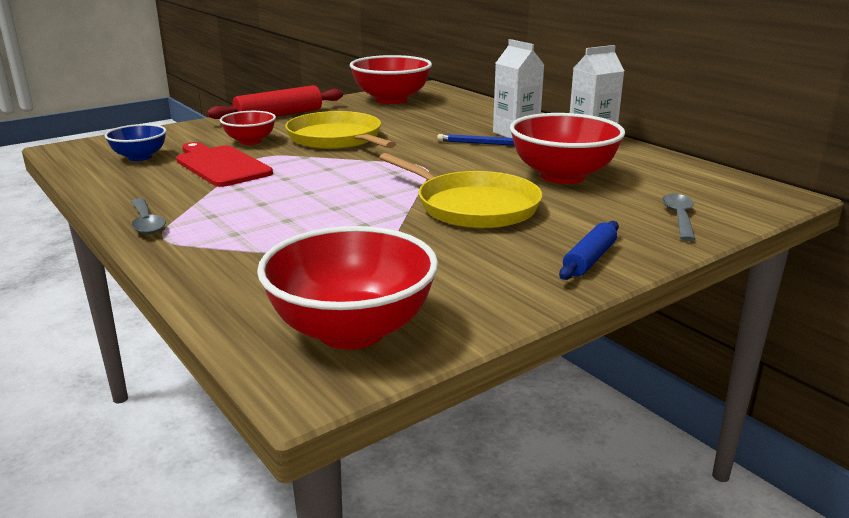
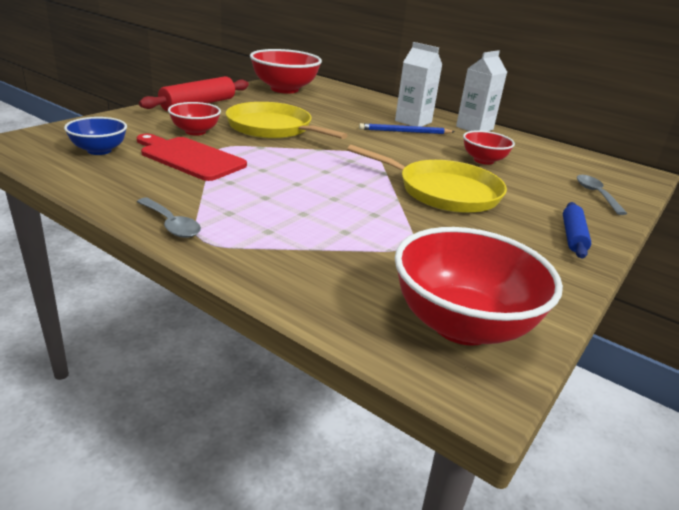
camera: 20 degrees left, 5 degrees up
(562, 176) = (483, 160): red bowl -> red bowl, size x0.56

